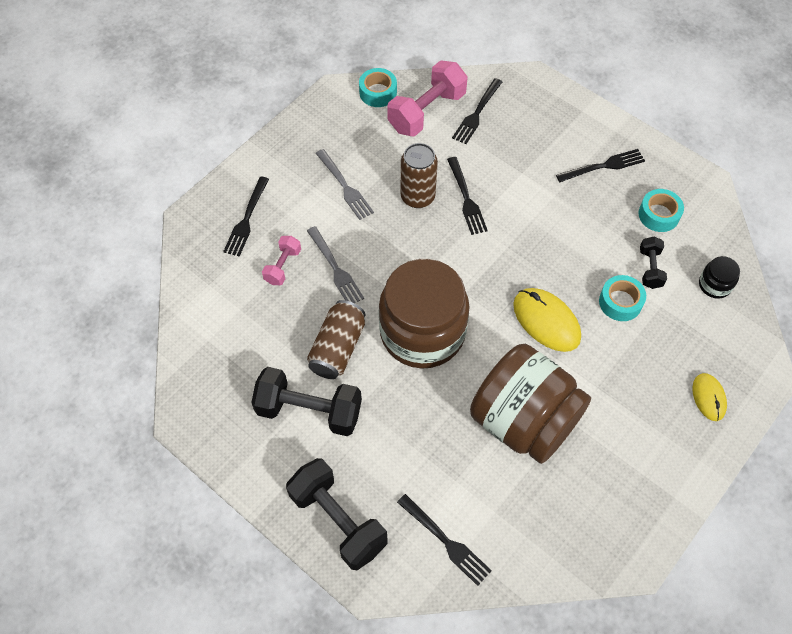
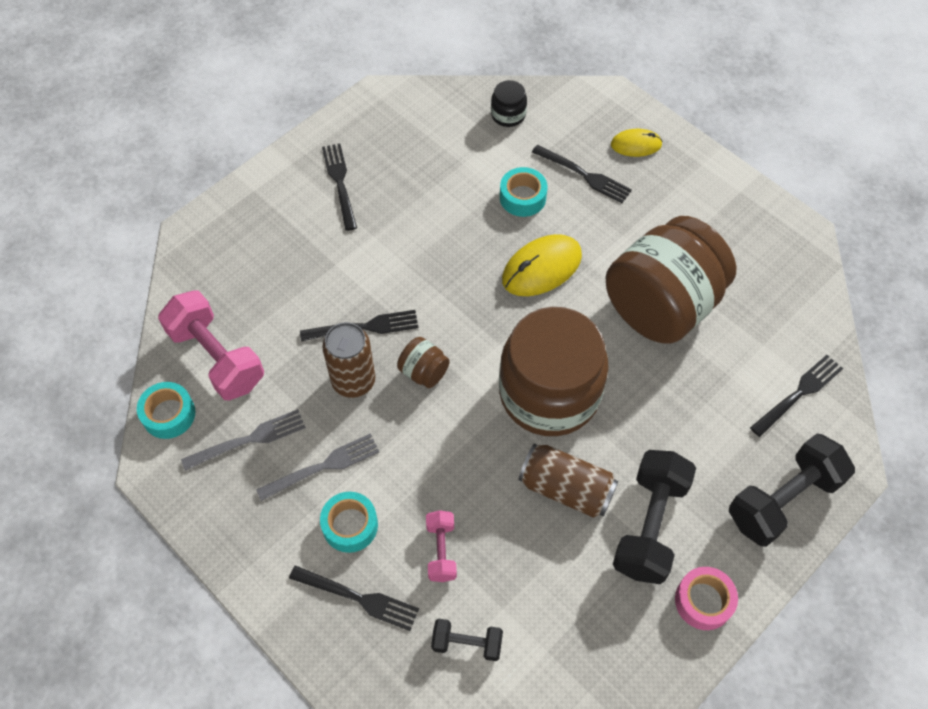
camera: 85 degrees left, 0 degrees up
(246, 451) = (703, 601): none -> pink tape
(283, 266) = (441, 551): pink dumbbell -> pink dumbbell turned 60 degrees clockwise
(335, 268) = (450, 485): grey fork -> grey fork (248, 440)
(431, 242) = (423, 372): none -> brown jar
(477, 113) = (232, 300): black fork -> black fork (584, 175)
(650, 268) = (483, 164): black dumbbell -> black dumbbell (467, 643)
(658, 215) = (415, 144): turquoise tape -> turquoise tape (350, 525)

